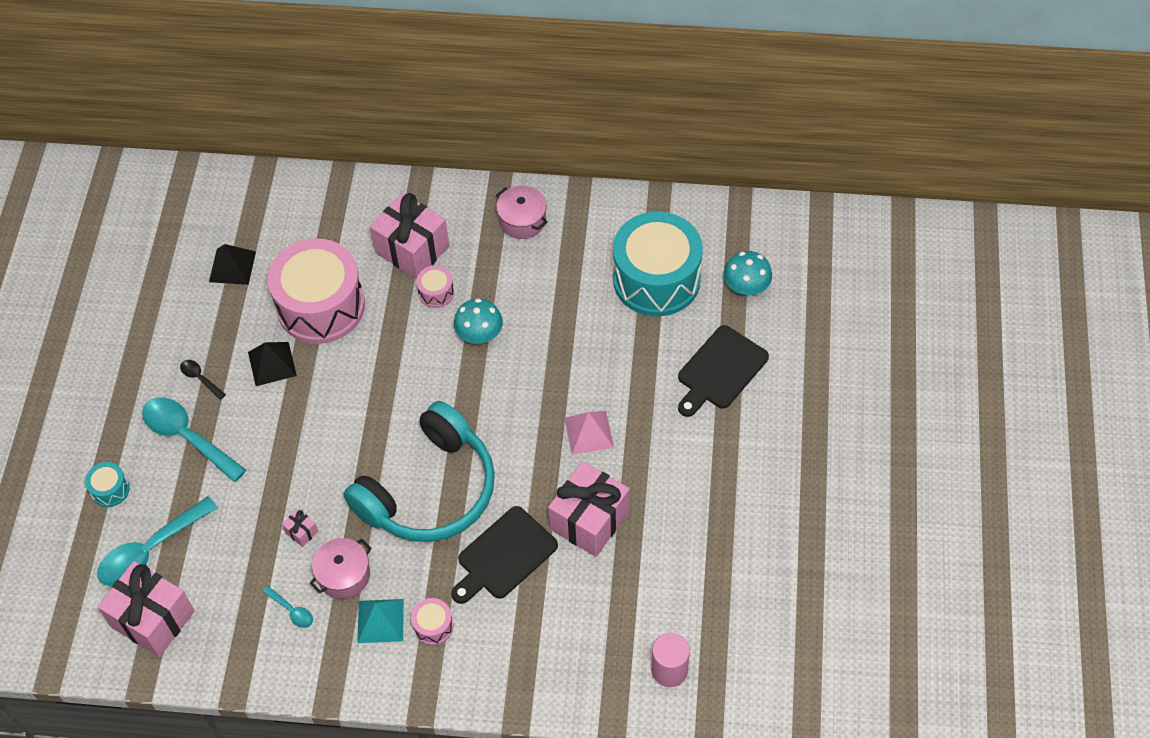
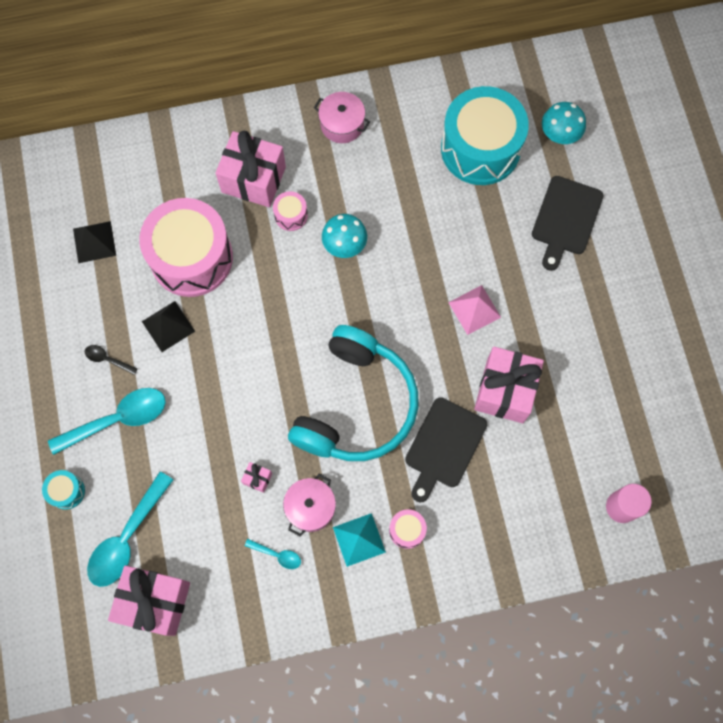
camera: 20 degrees left, 15 degrees up
(187, 437) = (118, 419): turquoise spoon -> turquoise spoon turned 135 degrees clockwise

